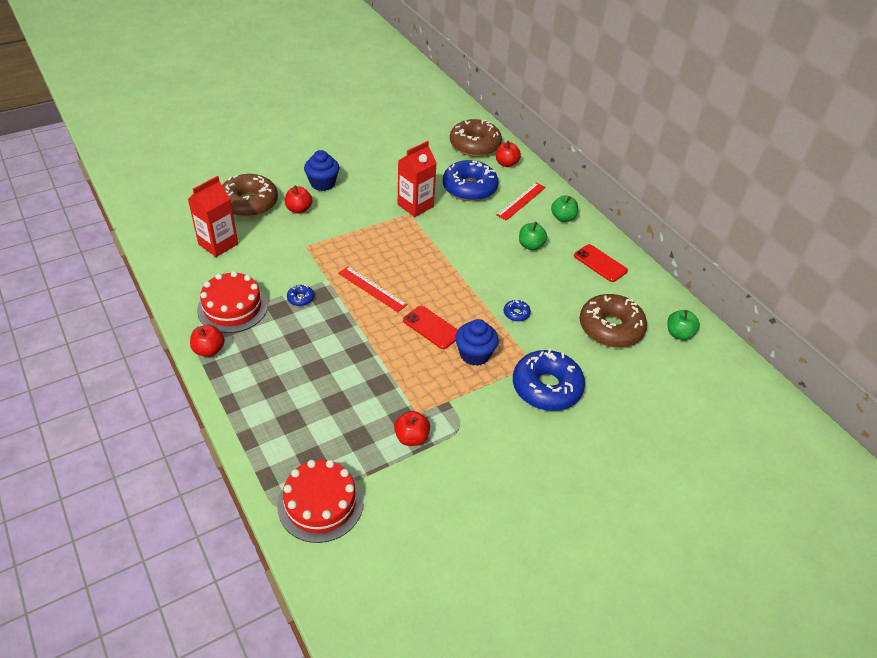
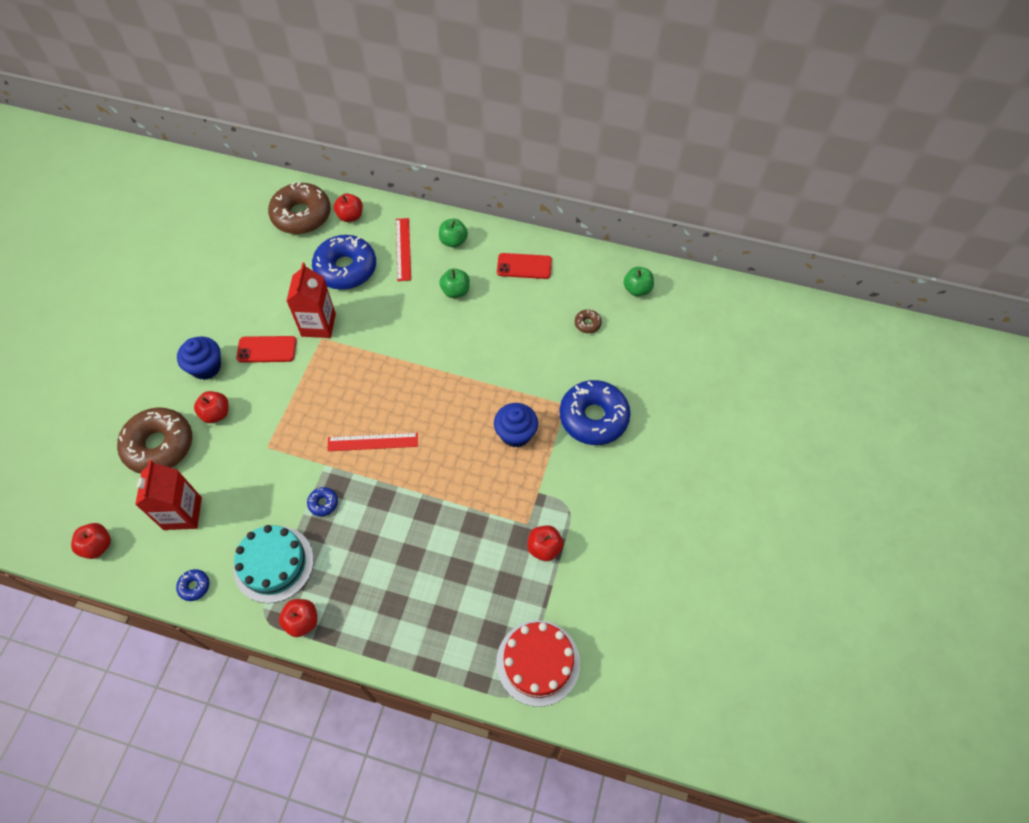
camera: 40 degrees left, 15 degrees up
(157, 227) = (97, 546): none -> red apple
(232, 307) = (273, 564): red cake -> turquoise cake
(431, 327) = (459, 437): red phone -> red phone (267, 349)
(516, 314) = (509, 368): blue donut -> blue donut (194, 586)
(610, 328) = (587, 324): brown donut -> brown donut, size x0.41

